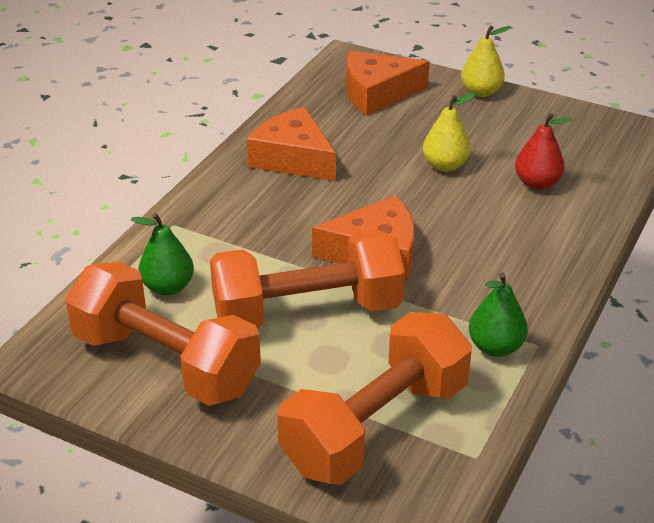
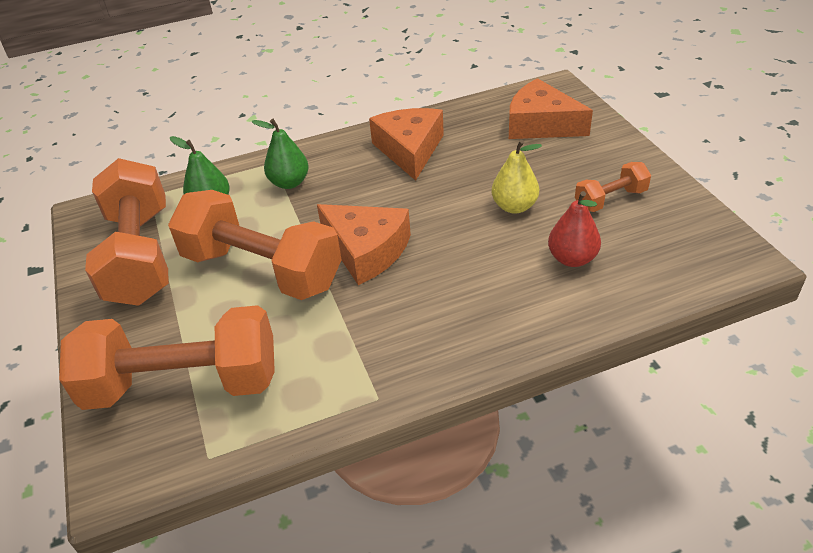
camera: 45 degrees right, 5 degrees up
(481, 92) = (631, 157): yellow pear -> none
(495, 347) = (344, 378): green pear -> green pear (289, 183)
(507, 129) = (610, 199): none -> orange dumbbell

